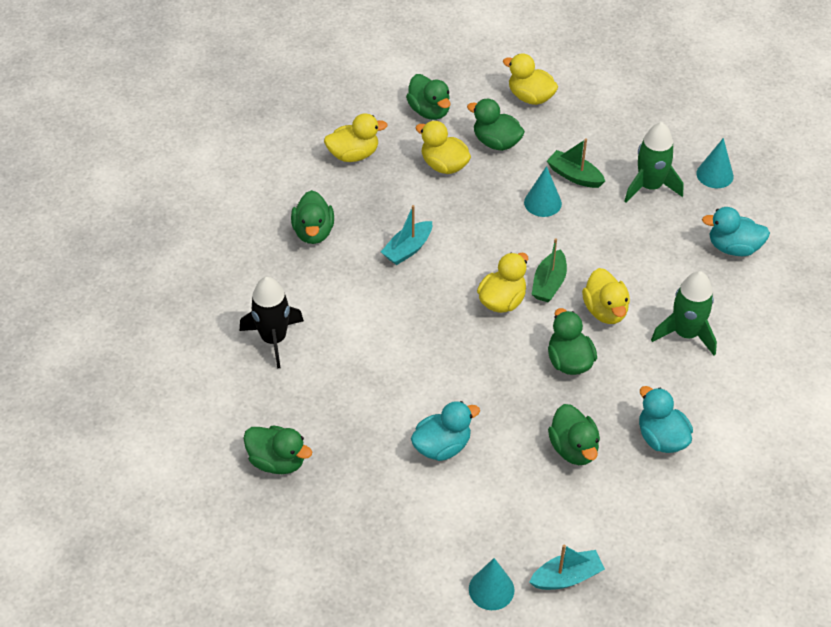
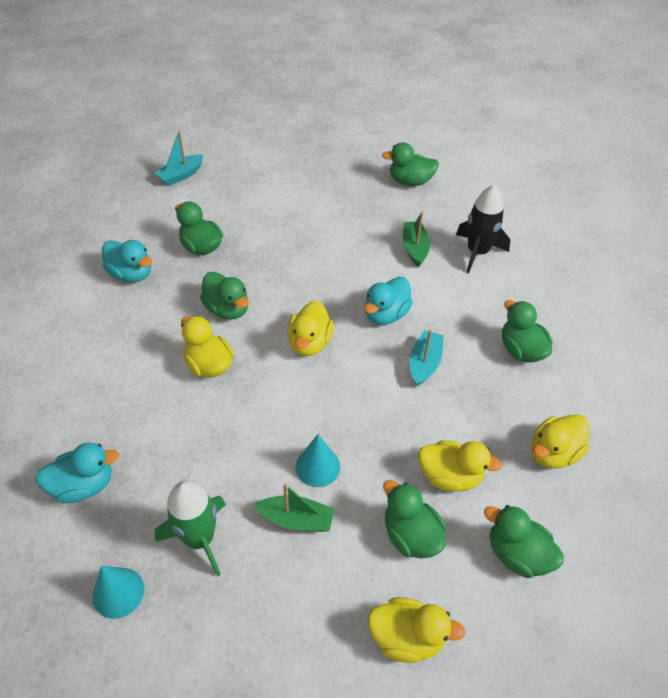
camera: 155 degrees right, 0 degrees up
(442, 446) = (302, 221): turquoise duck -> turquoise duck (385, 314)
(491, 589) = (229, 157): turquoise cone -> none
(496, 142) = (410, 535): green duck -> green duck turned 135 degrees counterclockwise
(549, 283) = (273, 374): green boat -> green boat (414, 248)
(686, 333) = (124, 368): green rocket -> none

